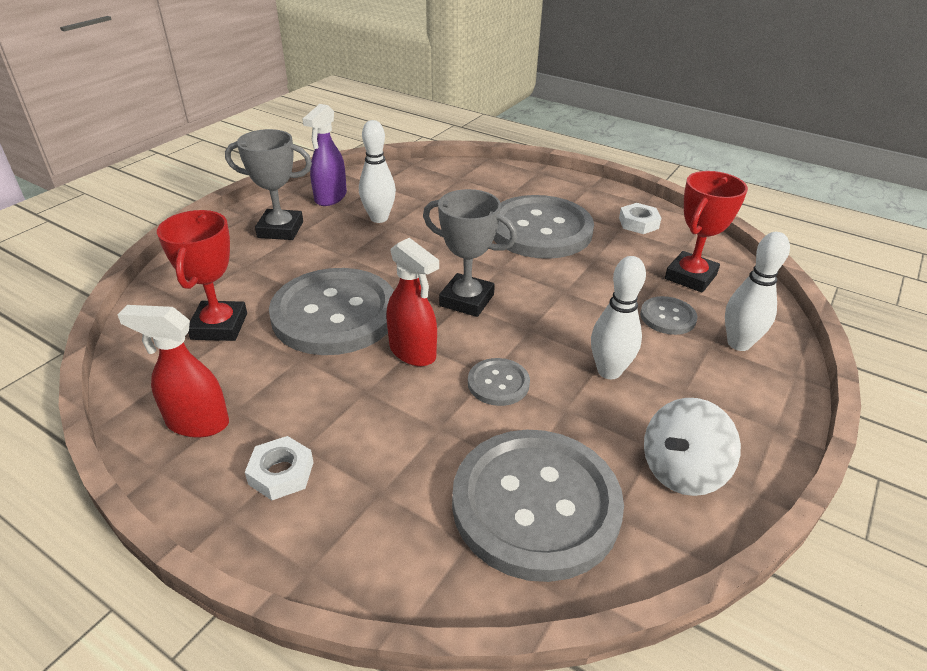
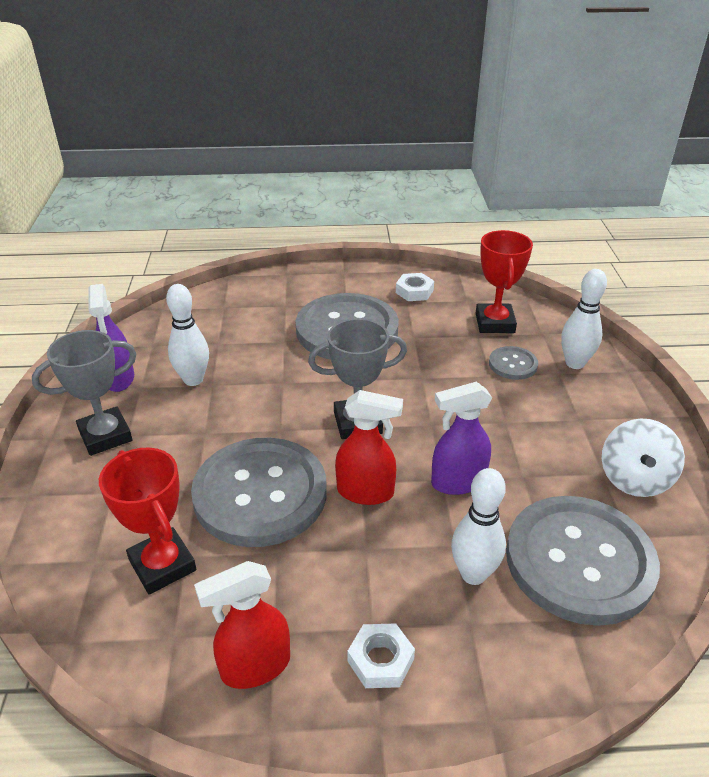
camera: 35 degrees left, 0 degrees up
(498, 383) = (457, 482): grey button -> purple spray bottle
(609, 371) = (519, 429): white bowling pin -> white bowling pin (473, 574)

